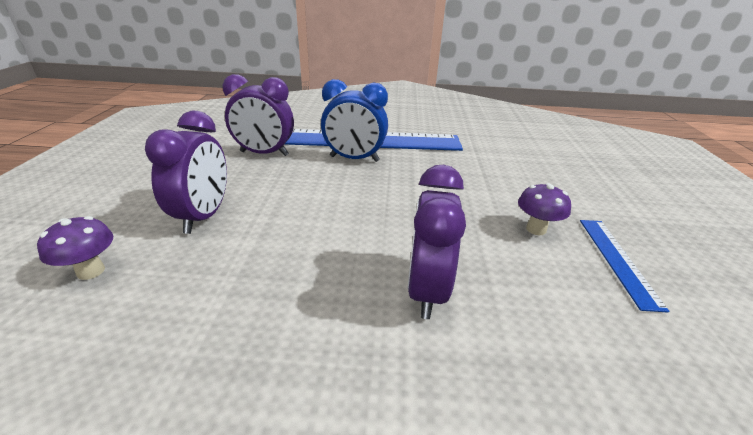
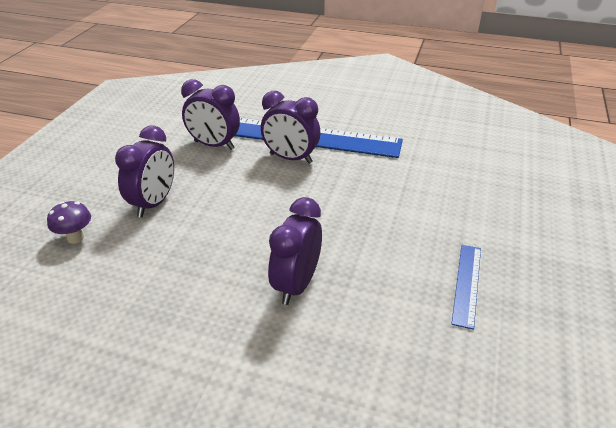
camera: 15 degrees right, 5 degrees up
(354, 159) = (291, 158): blue clock -> purple clock
(536, 229) = (415, 248): purple mushroom -> none

